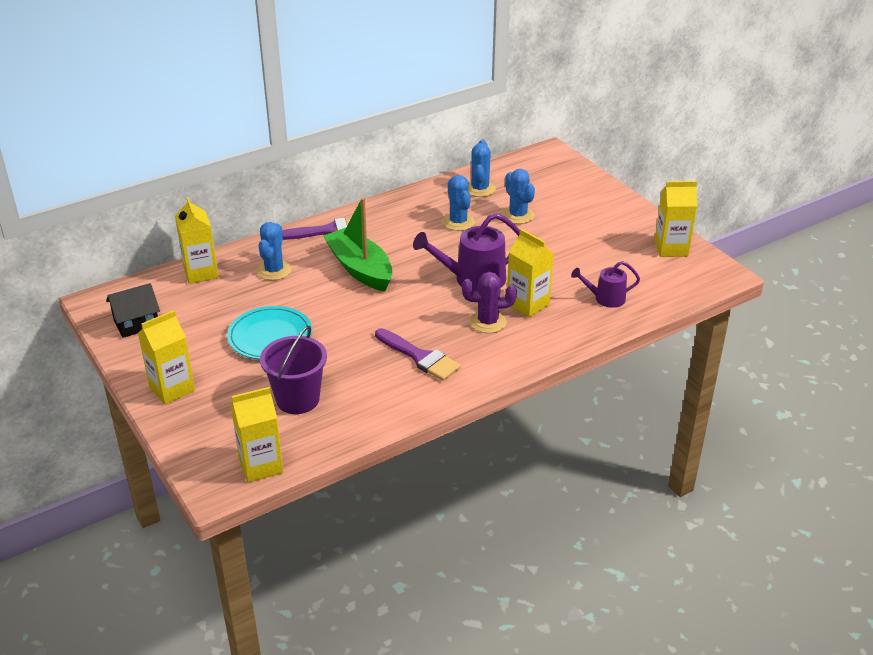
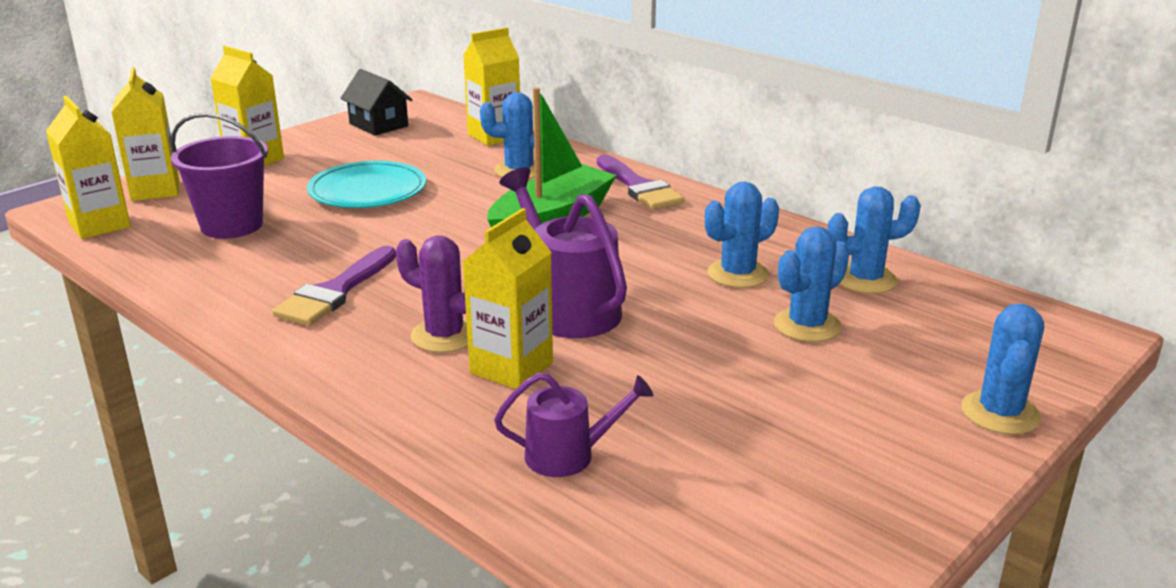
camera: 75 degrees right, 10 degrees down
(488, 322) = (445, 336): purple cactus -> purple cactus turned 45 degrees counterclockwise
(602, 190) = (1000, 413): none -> blue cactus
(605, 298) = (568, 455): purple watering can -> purple watering can turned 105 degrees clockwise
(671, 248) = (827, 536): yellow carton -> yellow carton (155, 190)

